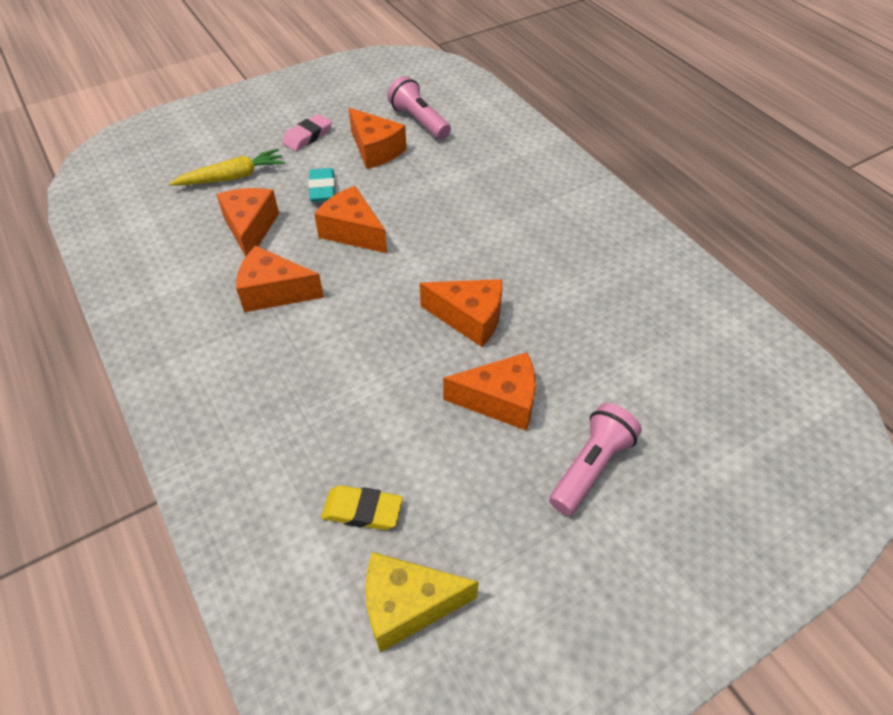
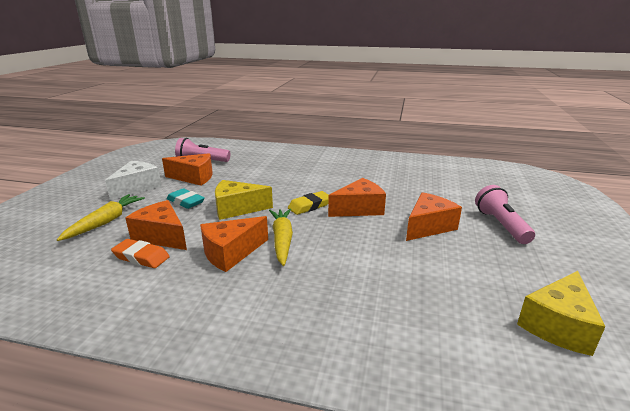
camera: 45 degrees left, 25 degrees down
(209, 246) = (141, 257): none -> orange eraser
(308, 136) = (137, 187): pink eraser -> white cheese
(333, 307) = (282, 240): none -> yellow carrot
(352, 232) = (237, 209): orange cheese -> yellow cheese
(362, 510) = (461, 306): yellow eraser -> yellow eraser (309, 206)

